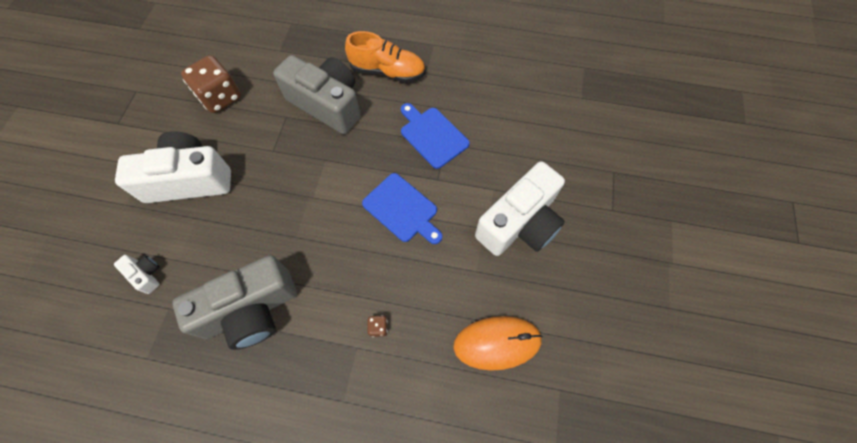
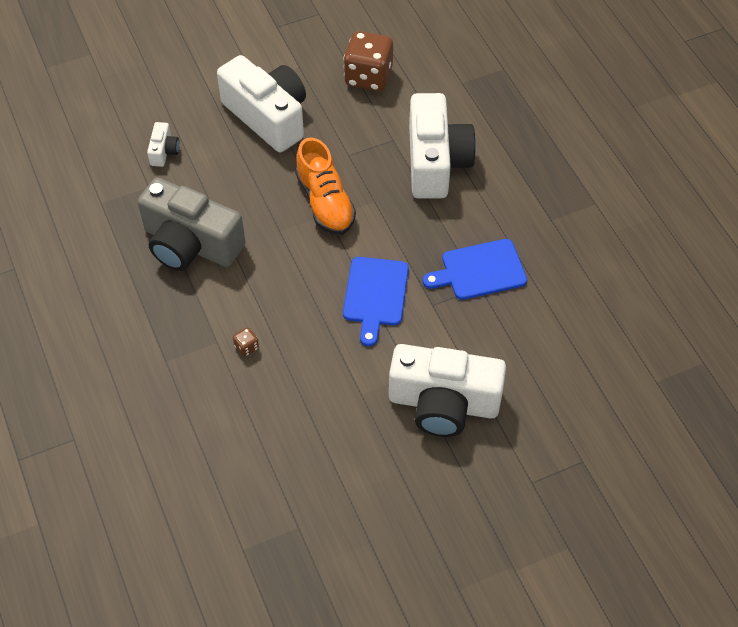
camera: 55 degrees right, 10 degrees down
(327, 104) = (436, 162): grey camera -> white camera
(387, 71) = (521, 185): orange shoe -> orange shoe (325, 202)
(432, 135) = (479, 270): blue cutting board -> blue cutting board turned 120 degrees counterclockwise
(497, 343) = (304, 450): orange mouse -> none

